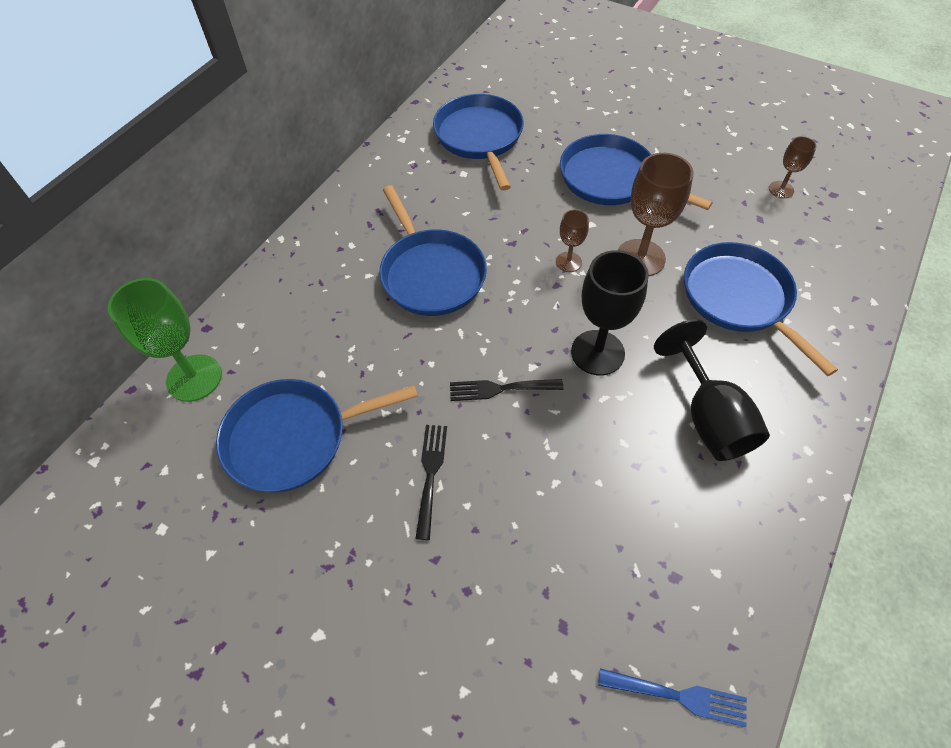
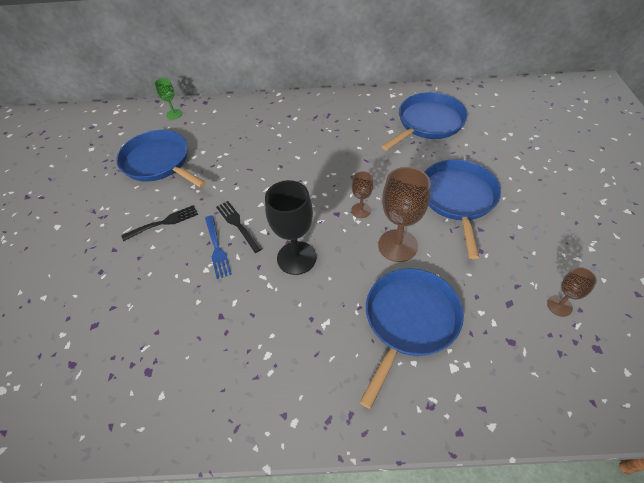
camera: 60 degrees right, 5 degrees down
(194, 378) = (174, 114): green goblet -> green goblet, size x0.53
(431, 274) = (299, 156): blue pan -> none
(678, 696) = (67, 406): blue fork -> blue fork (217, 248)
(708, 417) = (283, 342): black goblet -> none

